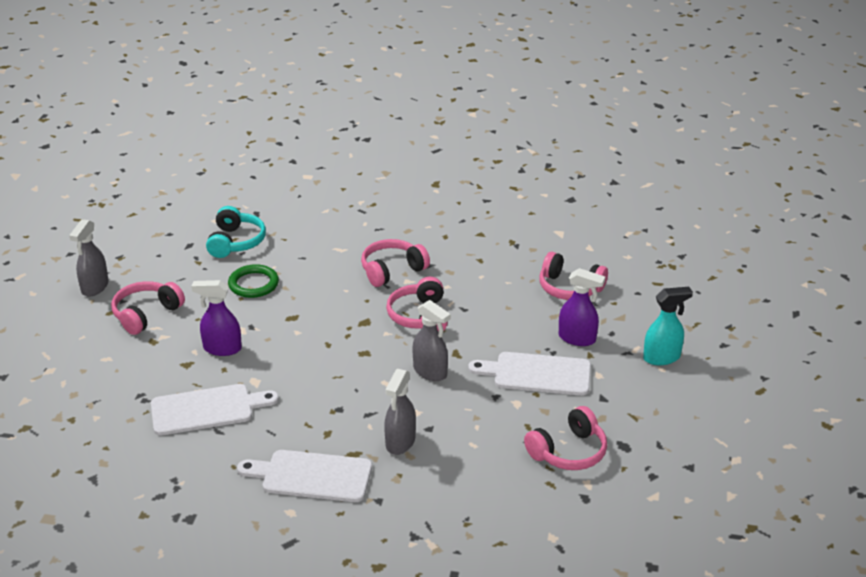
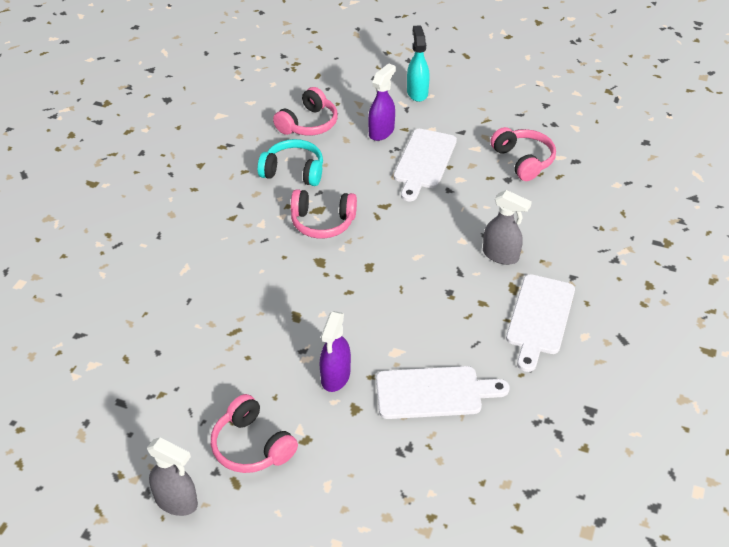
camera: 80 degrees left, 10 degrees up
(207, 409) = (434, 392): white cutting board -> white cutting board turned 90 degrees clockwise
(236, 242) = (133, 357): turquoise headphones -> turquoise headphones (293, 171)
(253, 284) = (225, 344): green ring -> none
(392, 270) = (239, 233): pink headphones -> none
(430, 372) = (407, 225): grey spray bottle -> none

